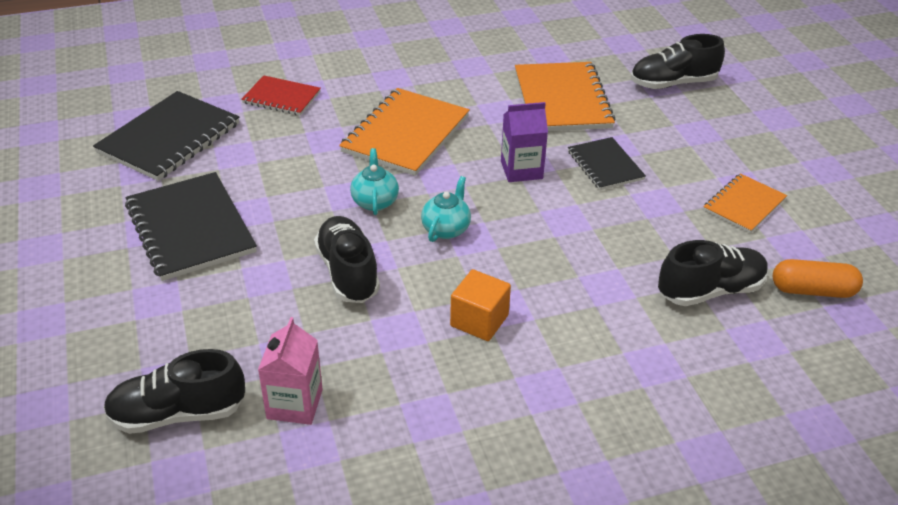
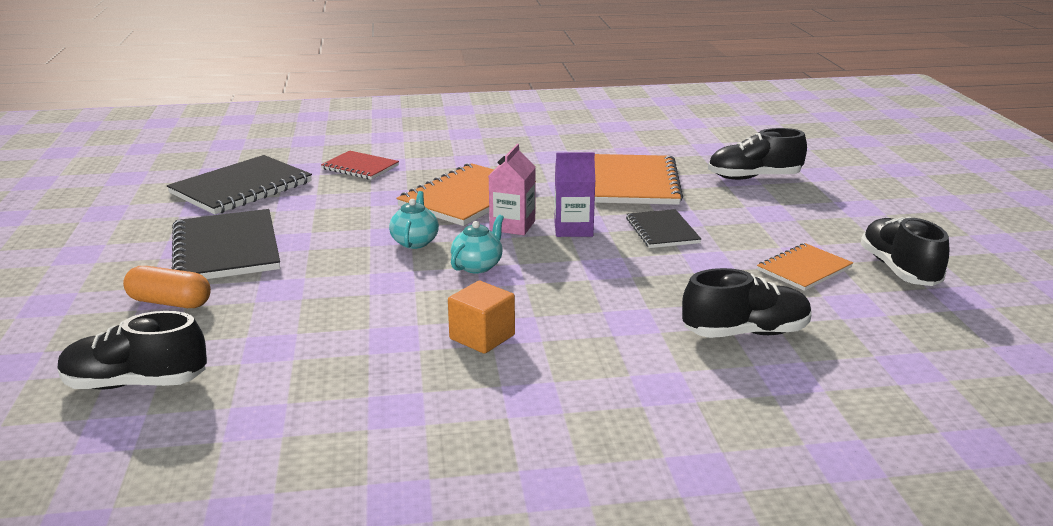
camera: 10 degrees right, 15 degrees down
(294, 404) = (258, 386): pink carton -> pink carton (512, 226)
(348, 273) = (363, 291): black shoe -> black shoe (899, 270)
(812, 290) = (864, 341): orange capsule -> orange capsule (170, 302)

